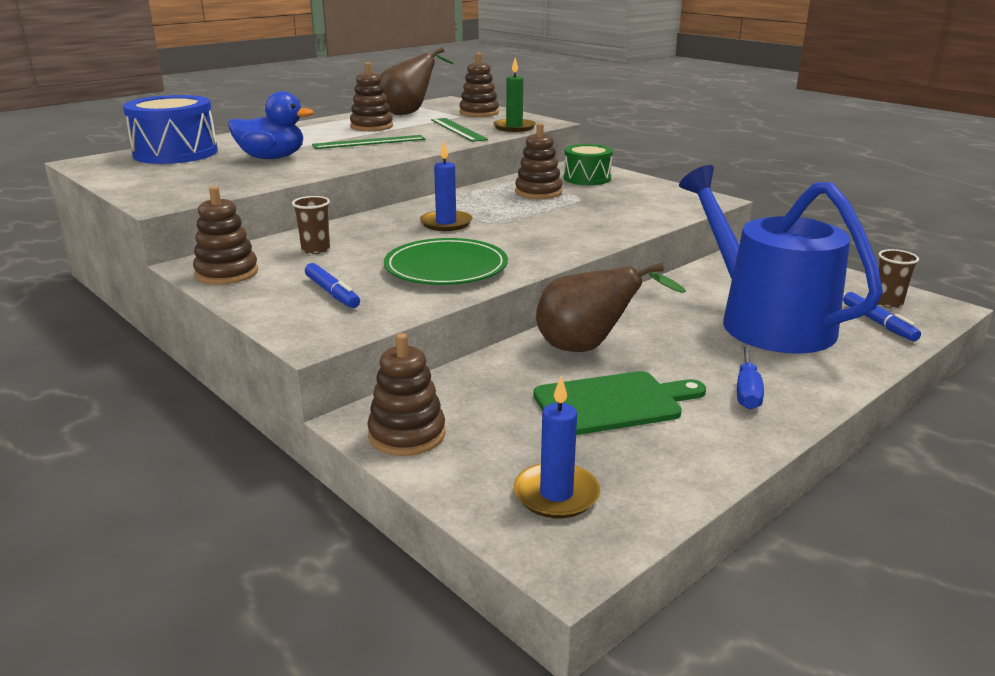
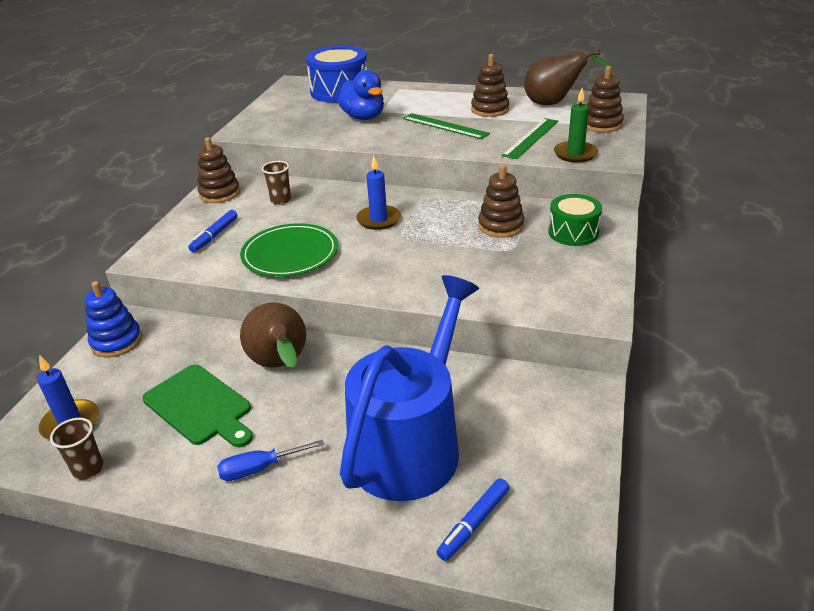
camera: 60 degrees right, 10 degrees up
(407, 434) = (116, 341): brown stacking toy -> blue stacking toy
(887, 303) = (538, 521): brown cup -> brown cup (88, 469)

